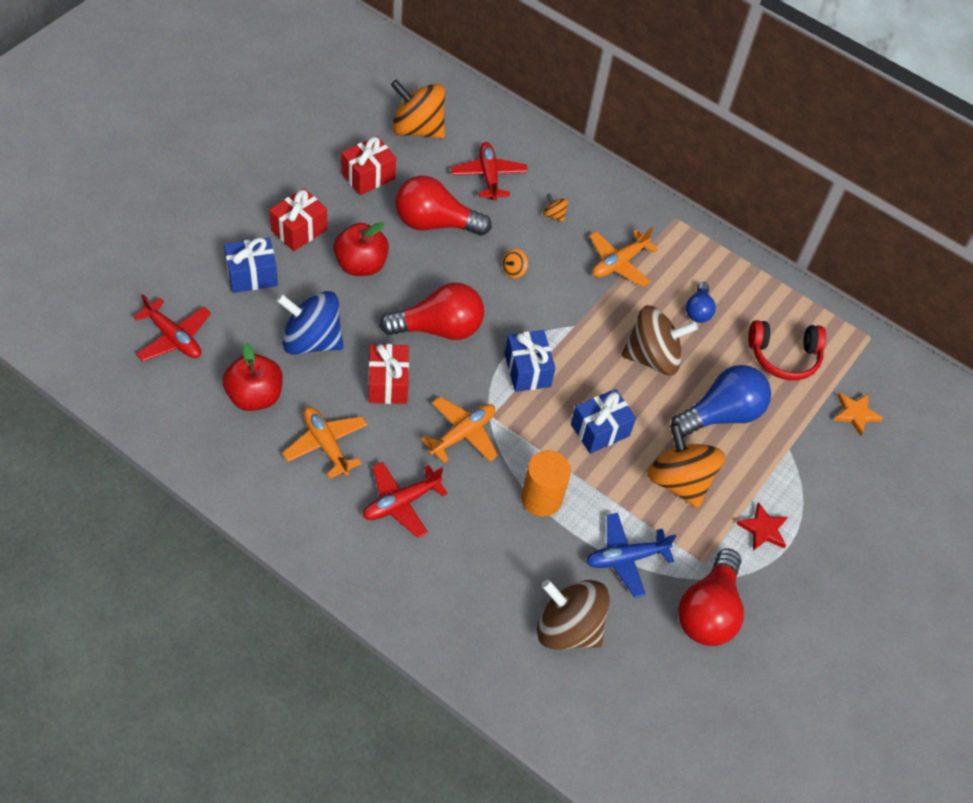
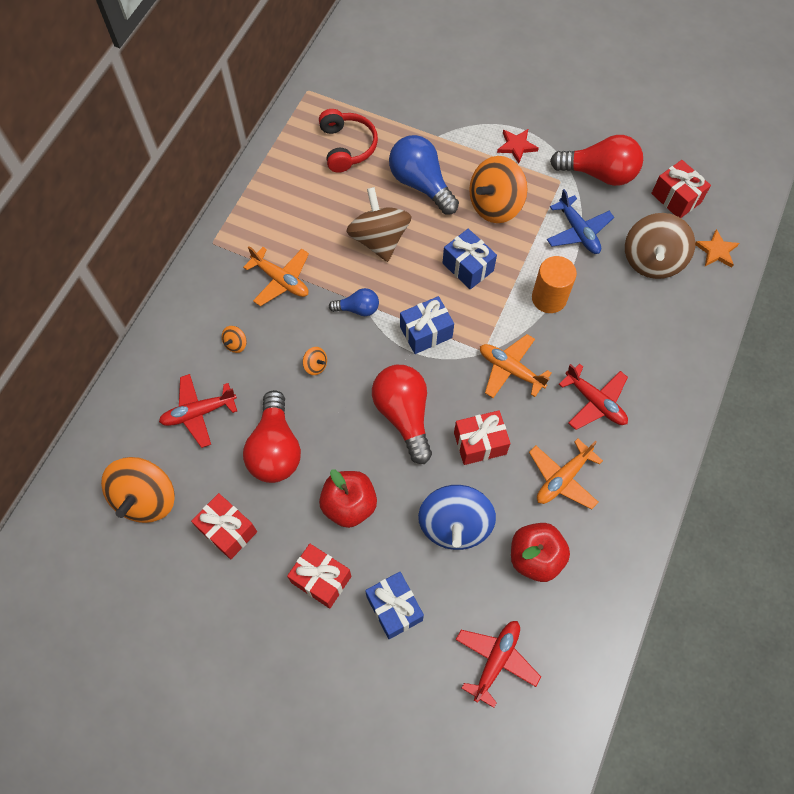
camera: 95 degrees left, 10 degrees up
(655, 691) = (676, 198): none -> red gift
(698, 310) = (317, 212): blue light bulb -> blue light bulb (358, 309)
(855, 414) = (388, 96): orange star -> orange star (716, 251)

